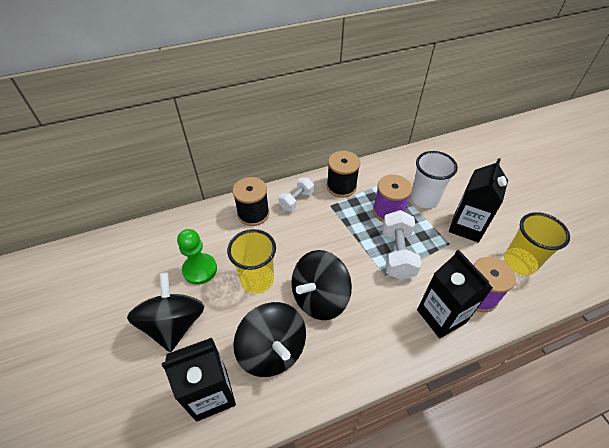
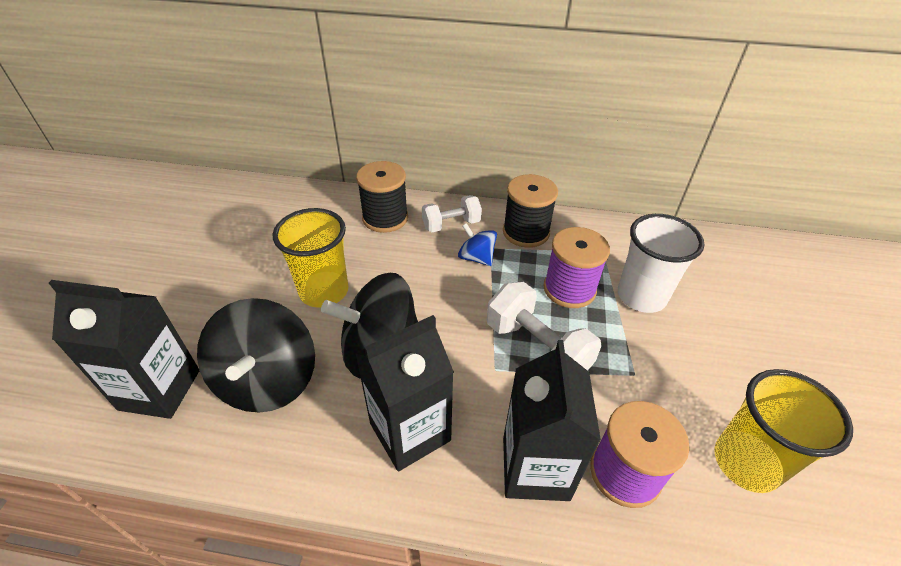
camera: 30 degrees right, 5 degrees down
(174, 324) = (194, 294): black spinning top -> none
(200, 269) = (272, 251): green pawn -> none
(327, 215) = (476, 258): none -> blue spinning top
(397, 253) = (537, 348): white dumbbell -> white dumbbell turned 75 degrees counterclockwise
(466, 227) = (684, 364): black carton -> black carton (410, 432)

